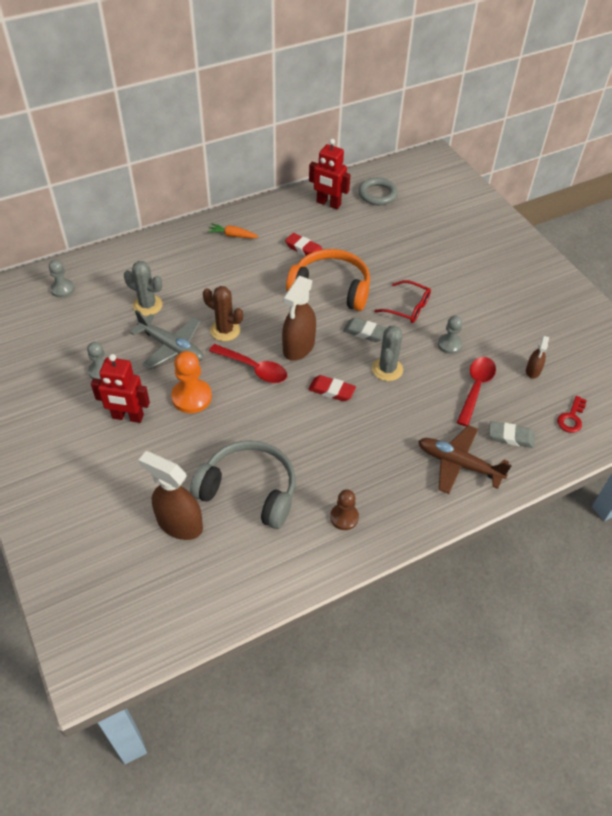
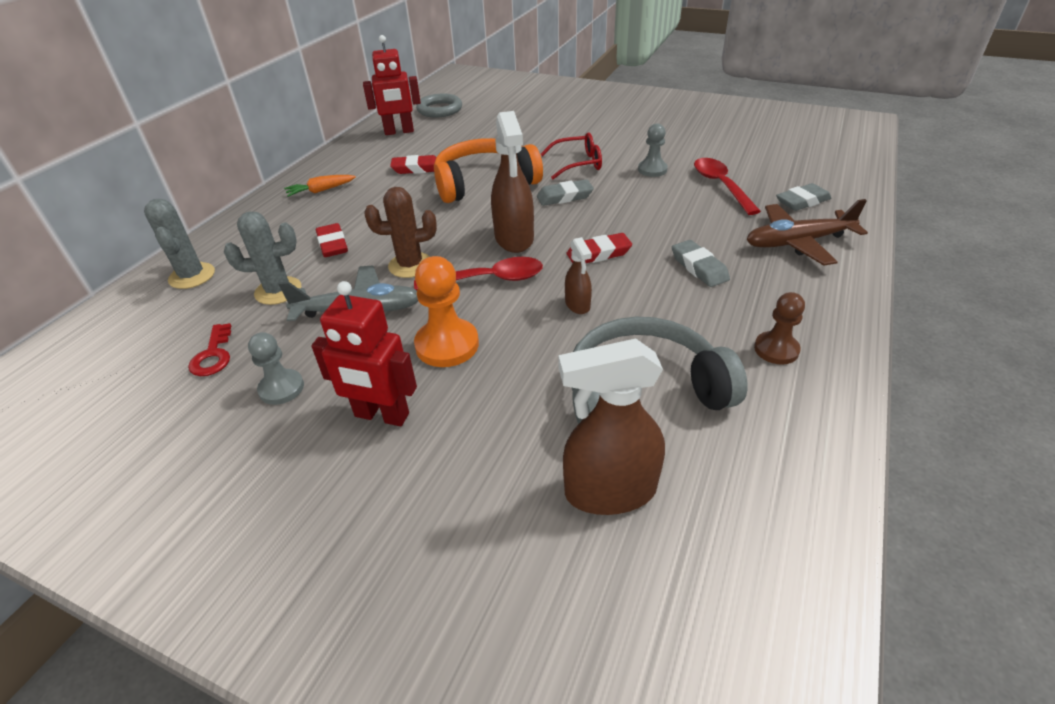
camera: 35 degrees left, 10 degrees down
(62, 289) = (123, 334): grey pawn -> none
(127, 417) = (381, 415): red robot -> red robot turned 45 degrees clockwise
(201, 287) = (333, 244): none -> red eraser
(375, 439) = (699, 267): none -> grey eraser
(387, 369) = (626, 211): grey cactus -> grey cactus (192, 276)
(533, 371) = (743, 154): brown spray bottle -> brown spray bottle (577, 305)
(571, 418) = (820, 166): red key -> red key (213, 355)

